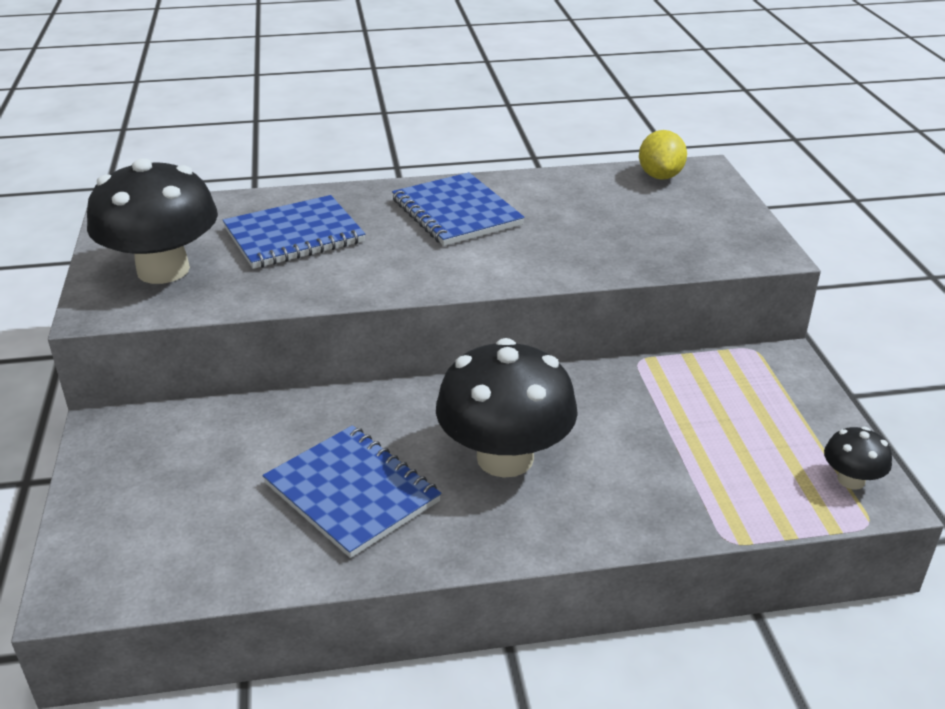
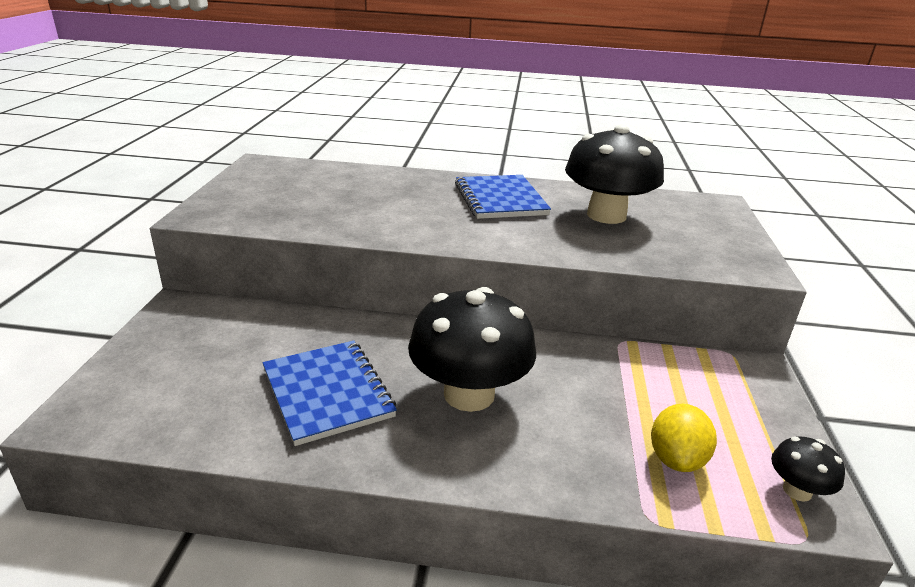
camera: 15 degrees right, 5 degrees down
(163, 270) = (260, 200): black mushroom -> black mushroom (606, 215)
(294, 235) = (368, 194): blue notebook -> none
(660, 176) = (680, 201): yellow lemon -> yellow lemon (676, 459)

